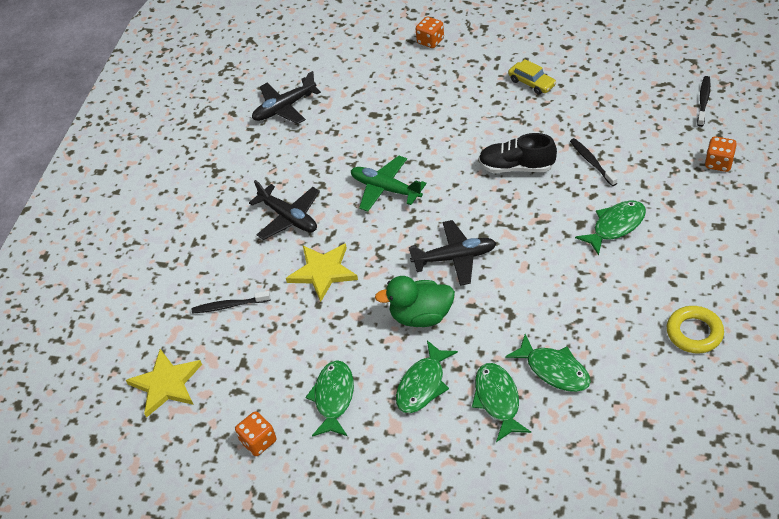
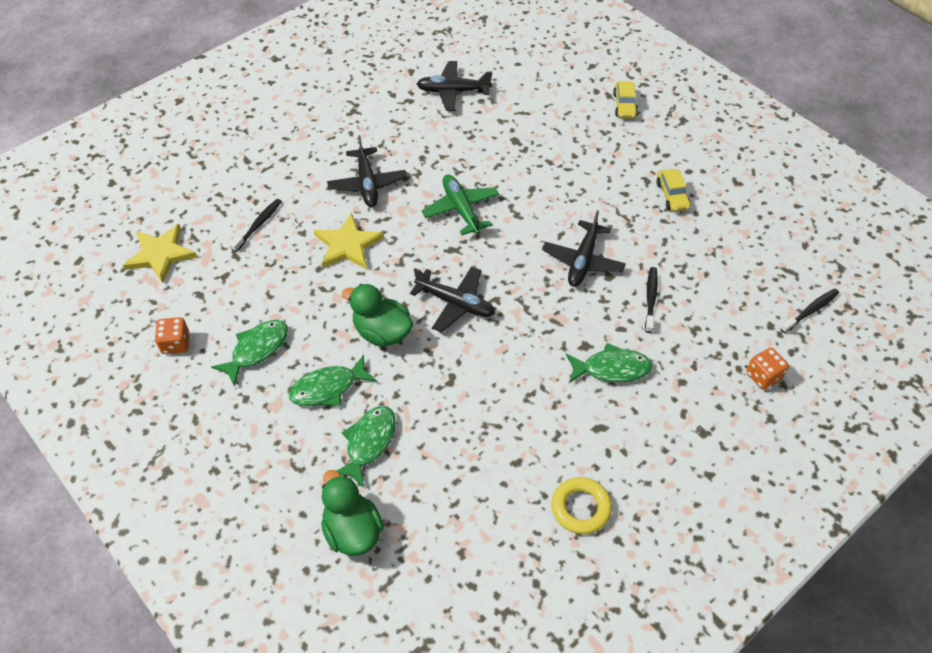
camera: 30 degrees right, 5 degrees up
(229, 306) = (258, 225): black toothbrush -> black toothbrush turned 90 degrees clockwise
(430, 41) = (624, 105): orange dice -> yellow car
(516, 167) = (583, 261): black shoe -> black plane
(553, 469) = (352, 530): none -> green duck
(554, 370) = (436, 452): green fish -> none

